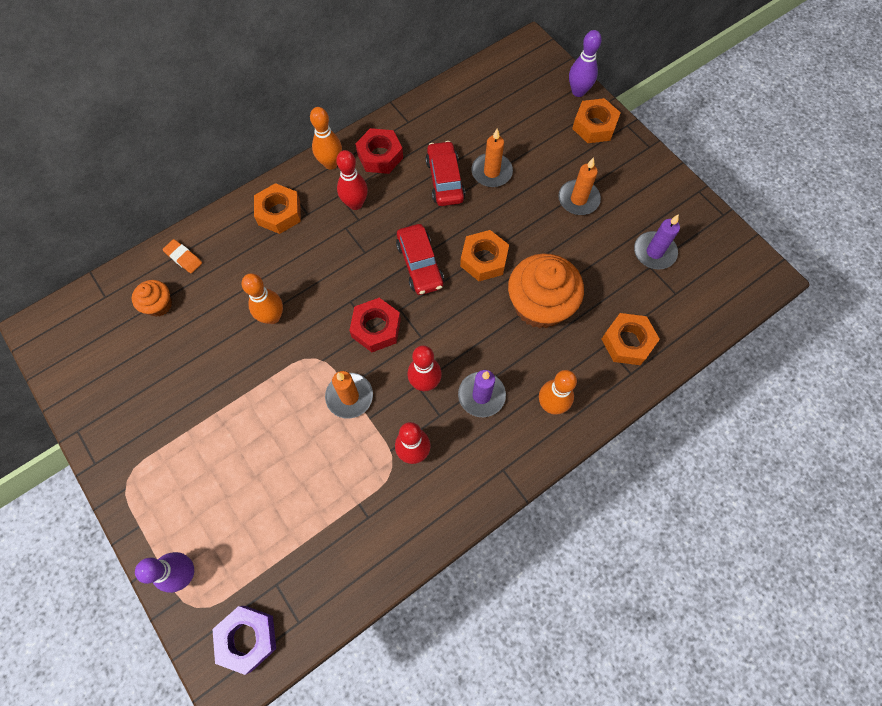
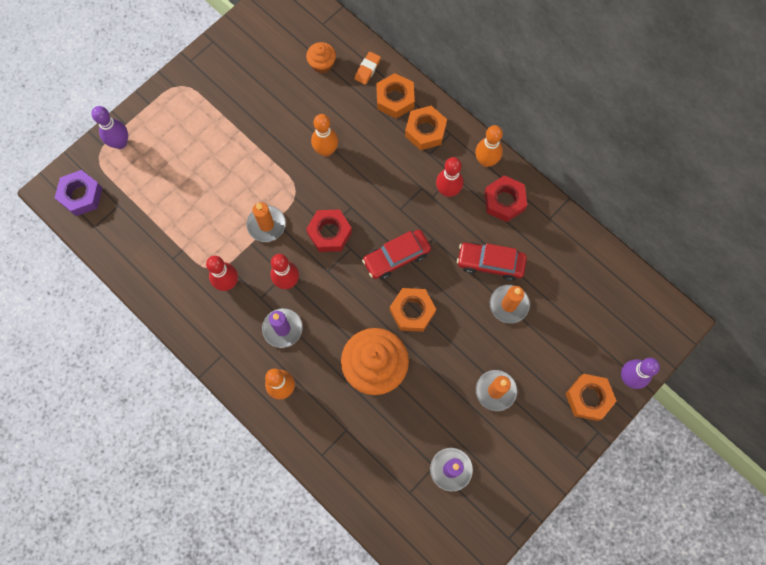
camera: 80 degrees right, 5 degrees up
(444, 180) = (490, 263): red car -> red car turned 150 degrees counterclockwise
(627, 342) = (352, 449): orange nut -> orange nut (395, 99)

